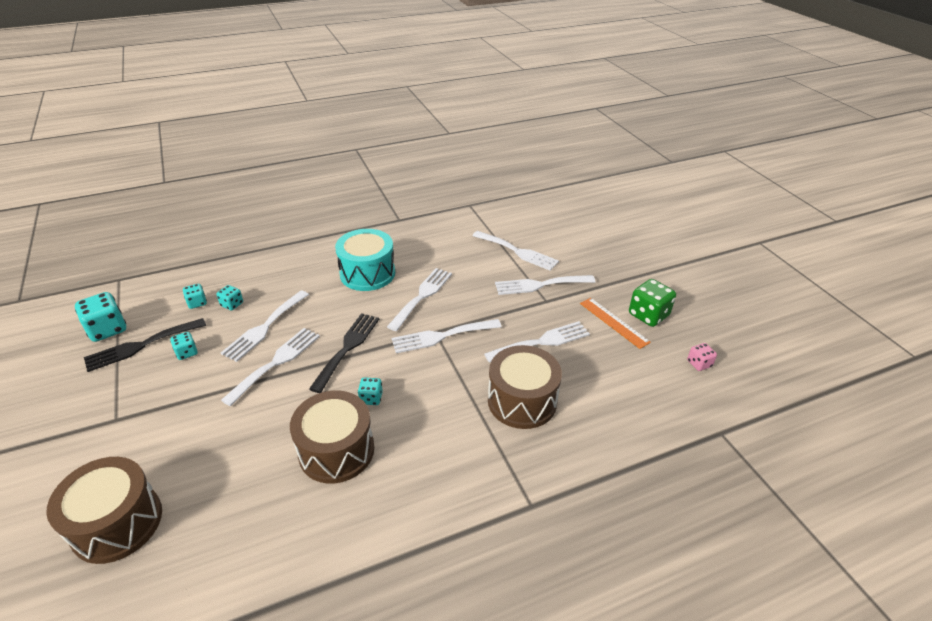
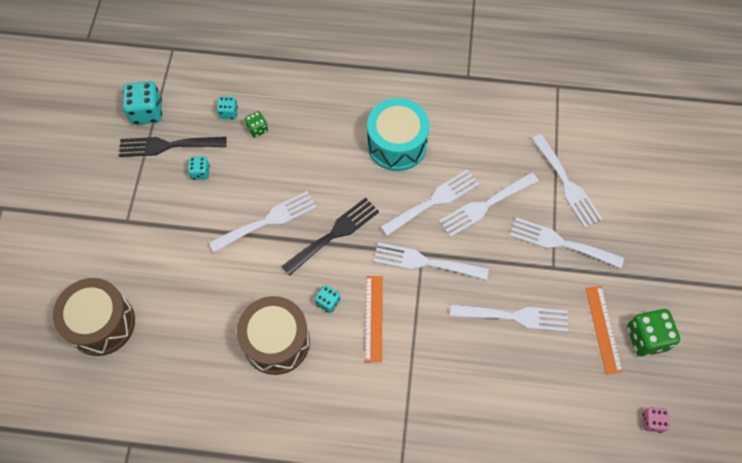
camera: 30 degrees right, 25 degrees up
(232, 304) = (257, 129): turquoise dice -> green dice
(264, 328) = (274, 173): white fork -> white fork (485, 206)
(422, 392) = (373, 318): none -> orange ruler
(522, 401) = (454, 373): brown drum -> none

